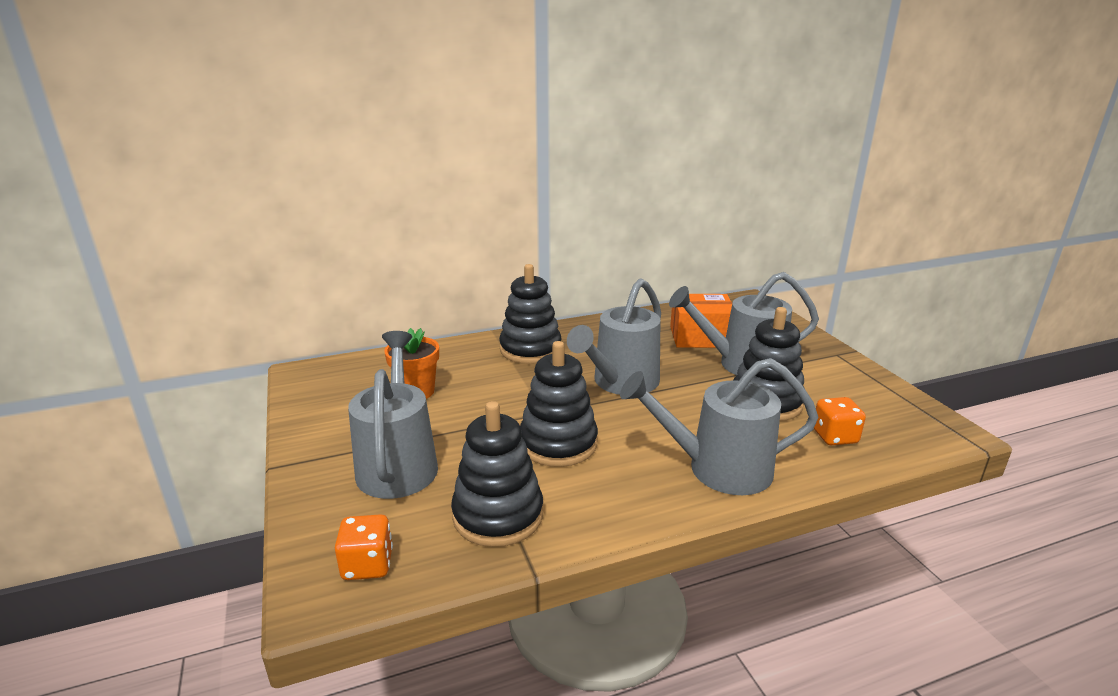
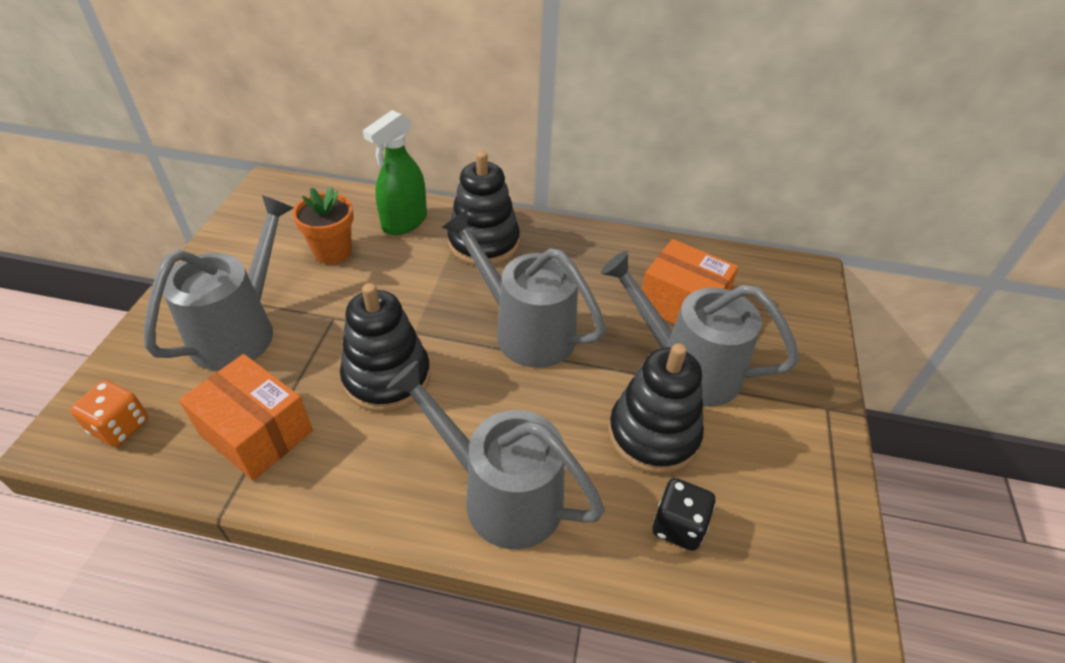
camera: 30 degrees right, 20 degrees up
(453, 357) = (404, 222): none -> green spray bottle
(498, 515) = (256, 433): black stacking toy -> orange box
(620, 383) = (524, 330): grey watering can -> grey watering can turned 60 degrees clockwise
(834, 436) = (678, 526): orange dice -> black dice

